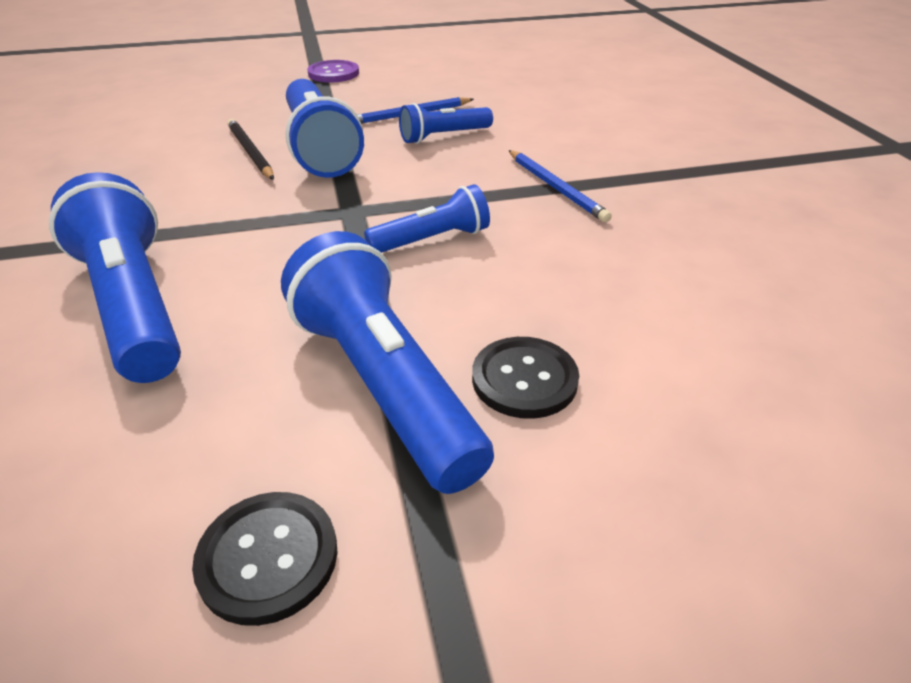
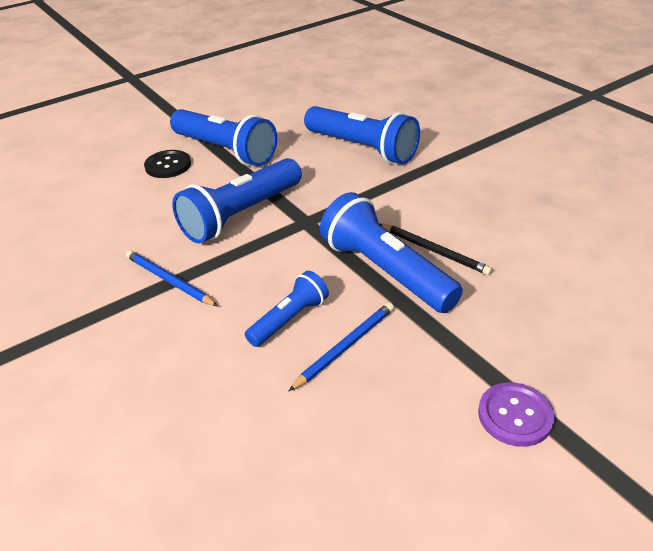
camera: 160 degrees right, 0 degrees up
(268, 558) = (233, 111): black button -> none
(432, 240) = (241, 215): blue flashlight -> blue flashlight, size x1.79

